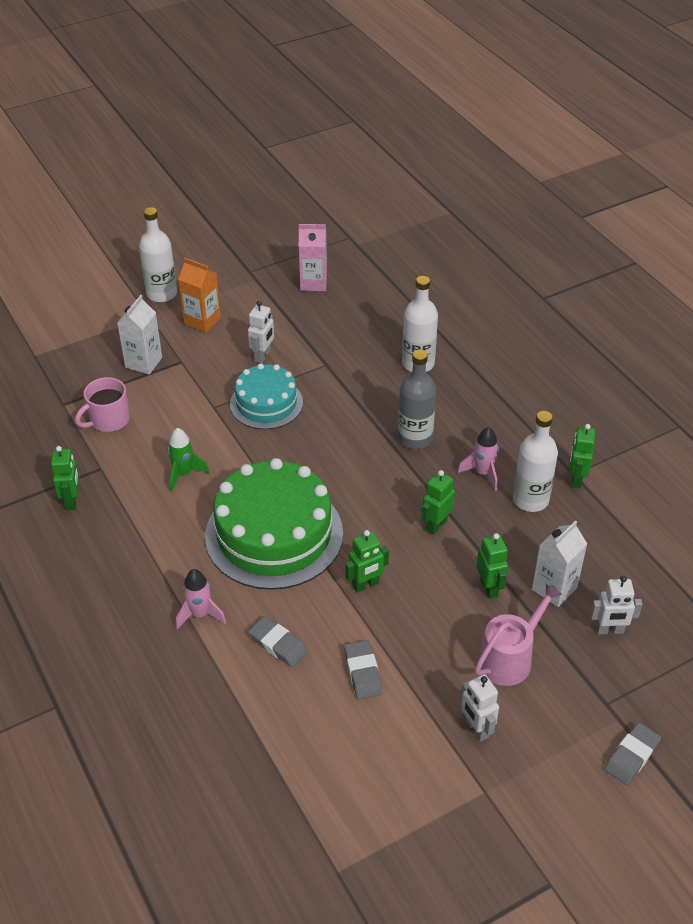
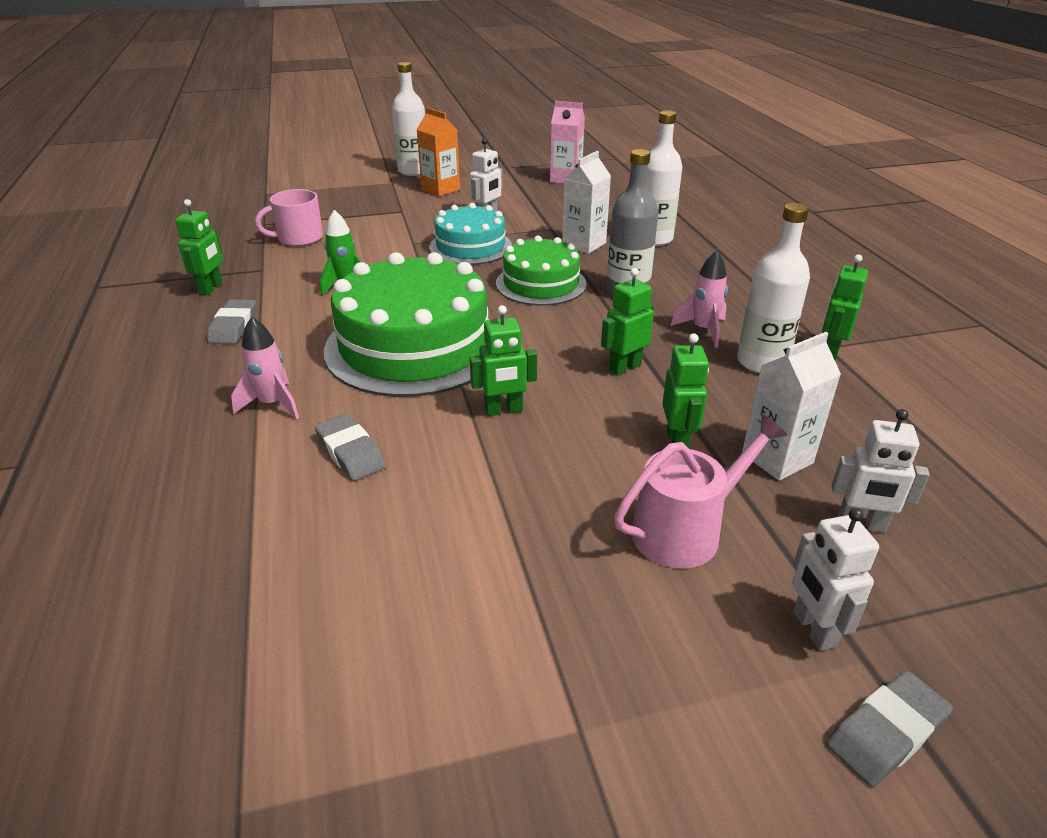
camera: 15 degrees right, 10 degrees down
(143, 362) = (364, 207): white carton -> white carton (584, 244)
(343, 441) = (541, 283): none -> green cake
(362, 672) = (450, 506): grey eraser -> grey eraser (233, 326)
(476, 729) = (598, 620): white robot -> white robot (813, 629)

